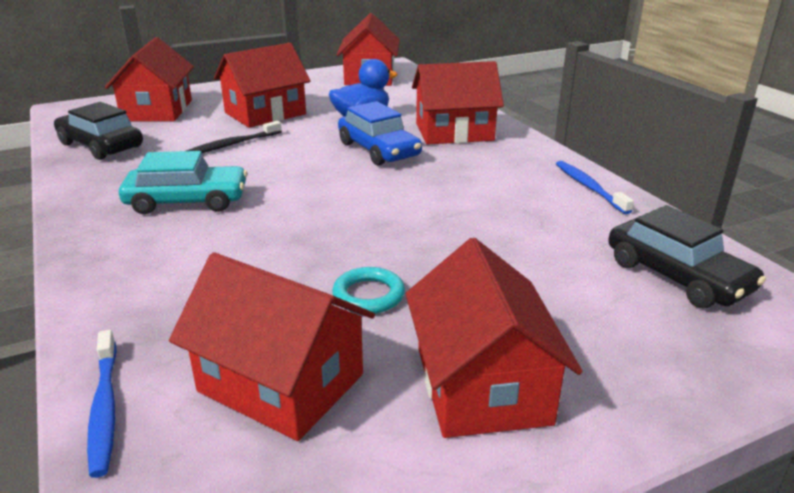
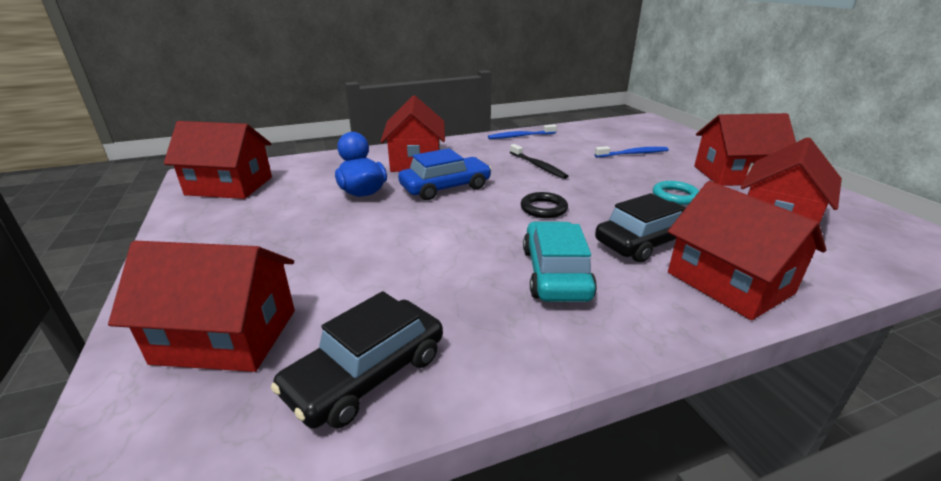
camera: 85 degrees left, 0 degrees up
(105, 407) = (856, 273): blue toothbrush -> blue toothbrush (632, 154)
(233, 144) = (406, 257): black toothbrush -> black toothbrush (538, 166)
(265, 113) = (310, 242): red house -> red house (729, 283)
(325, 199) = (543, 208): none -> black ring
(677, 276) = (617, 133): black car -> black car (647, 242)

